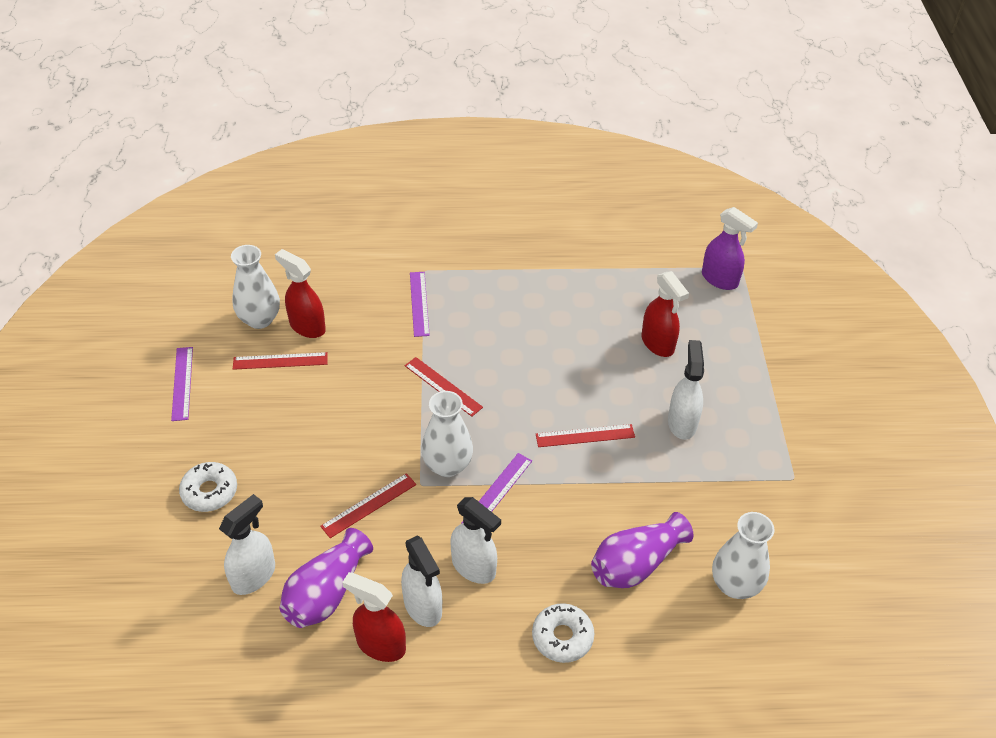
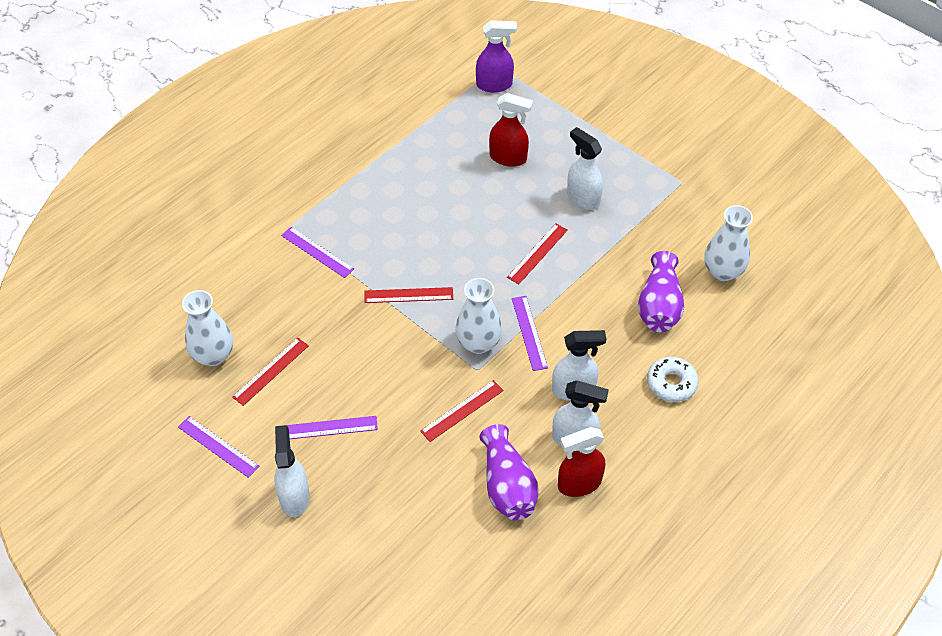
camera: 45 degrees left, 5 degrees up
(209, 492) = (344, 497): white donut -> none
(254, 576) = (448, 519): white spray bottle -> white spray bottle (294, 497)
(264, 434) = (329, 428): none -> purple ruler
(307, 326) = (257, 332): red spray bottle -> none
(369, 505) = (462, 410): red ruler -> red ruler turned 45 degrees clockwise

